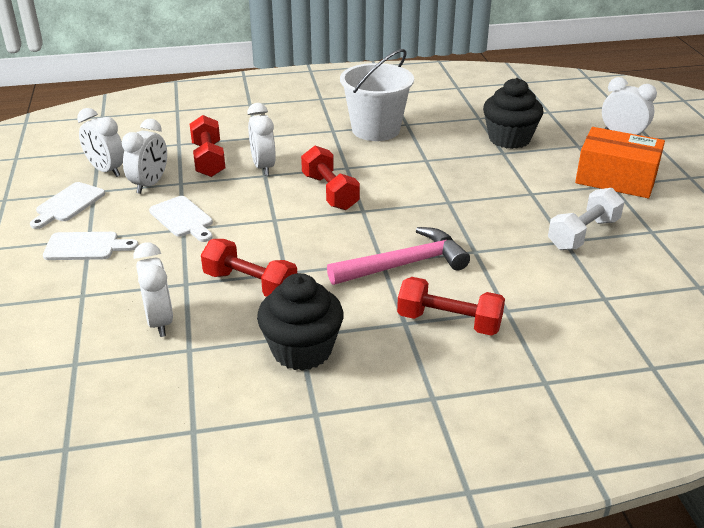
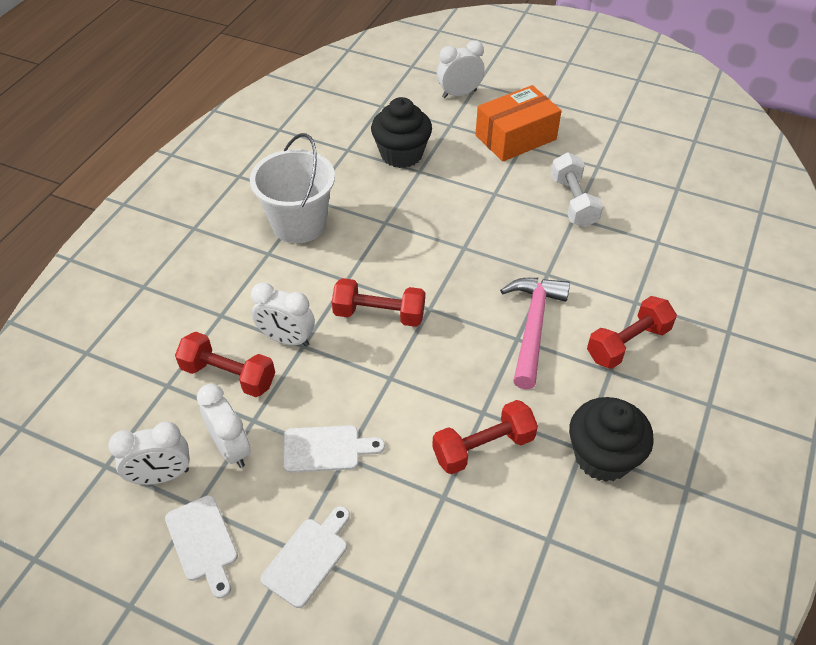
camera: 55 degrees left, 15 degrees up
(159, 321) = (490, 545): white clock -> none

